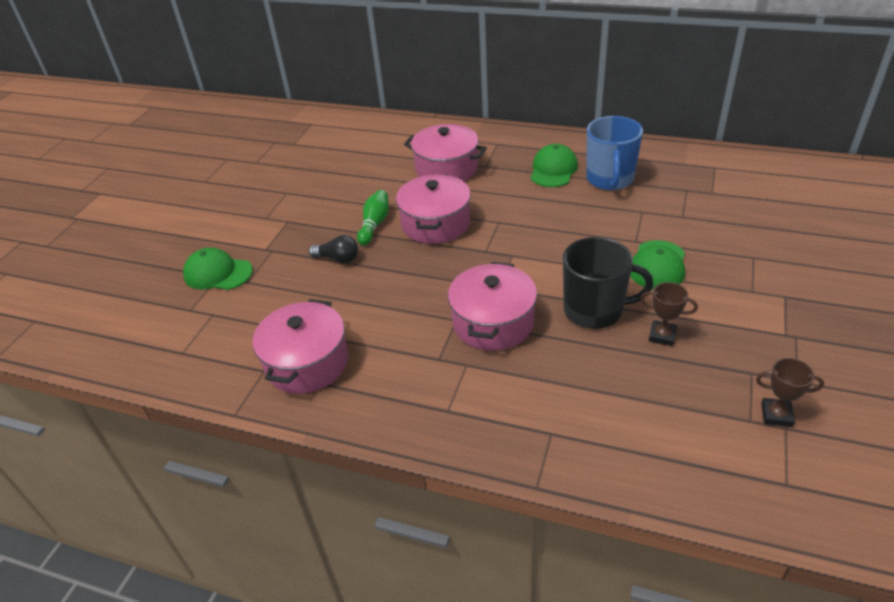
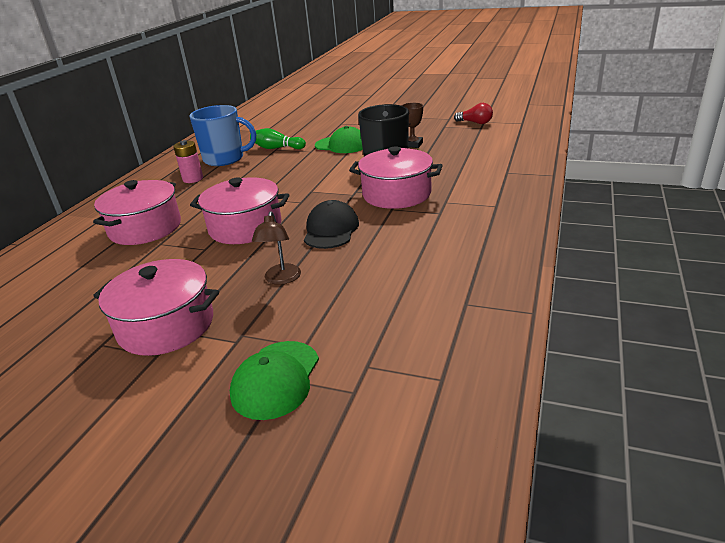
camera: 90 degrees left, 10 degrees down
(307, 362) = (451, 277): pink pot -> pink pot (166, 325)
(338, 258) = (281, 279): black light bulb -> brown lamp
(374, 224) = (226, 262): green bowling pin -> green bowling pin (277, 148)
(417, 278) = (331, 230): none -> black cap
(553, 170) = (193, 179): green cap -> pink battery
(776, 415) = (475, 123): brown trophy -> red light bulb

